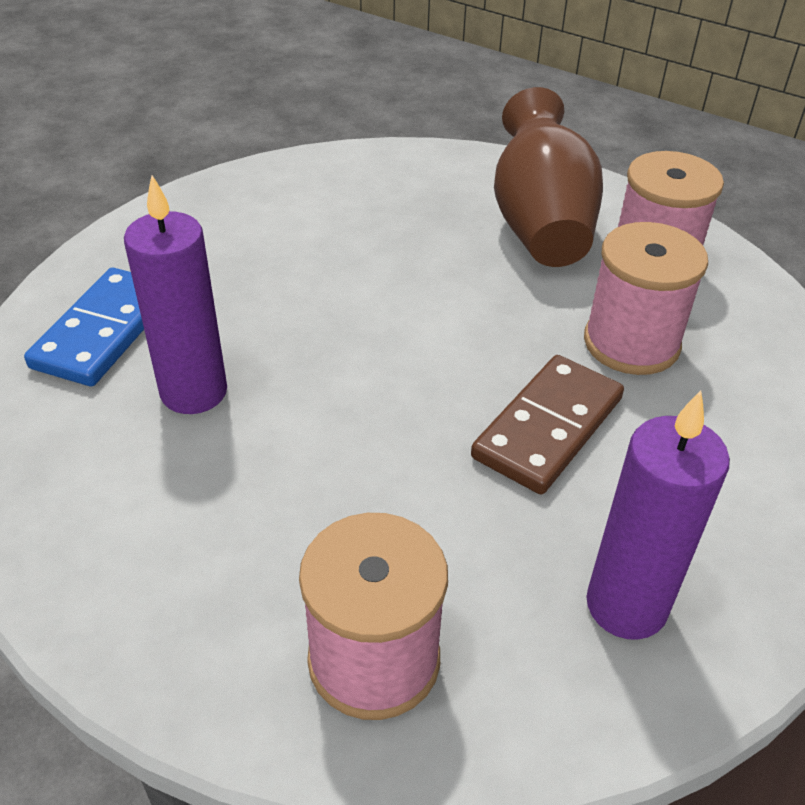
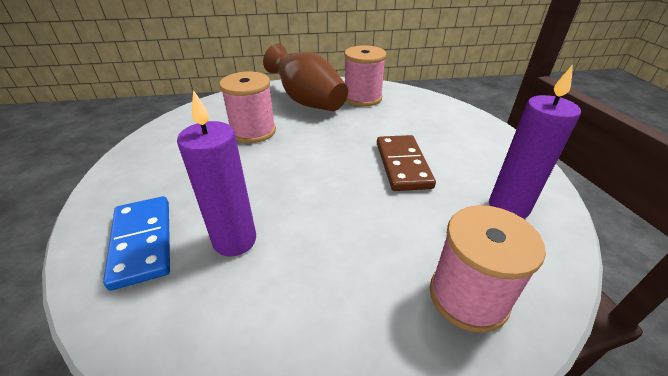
camera: 40 degrees left, 5 degrees down
(631, 343) = (390, 124): pink spool -> pink spool (253, 131)

